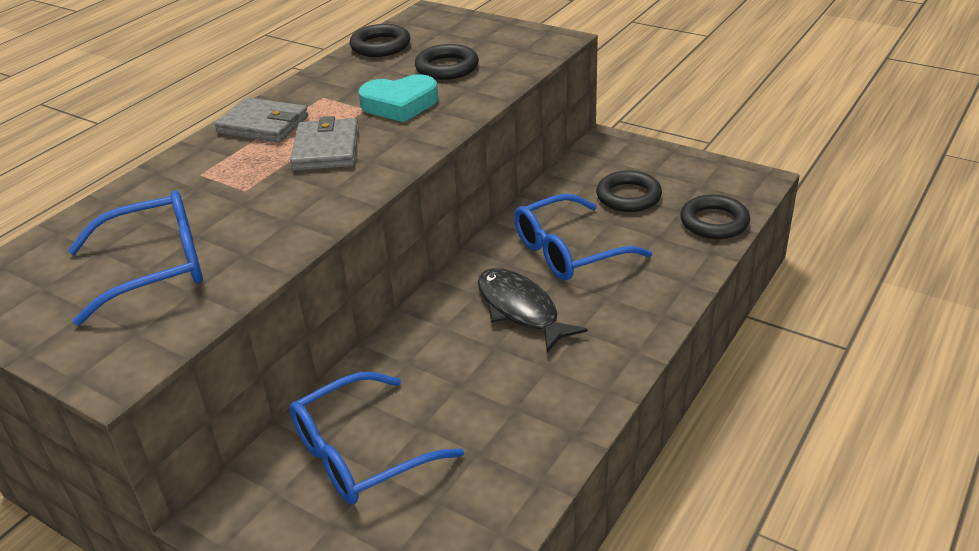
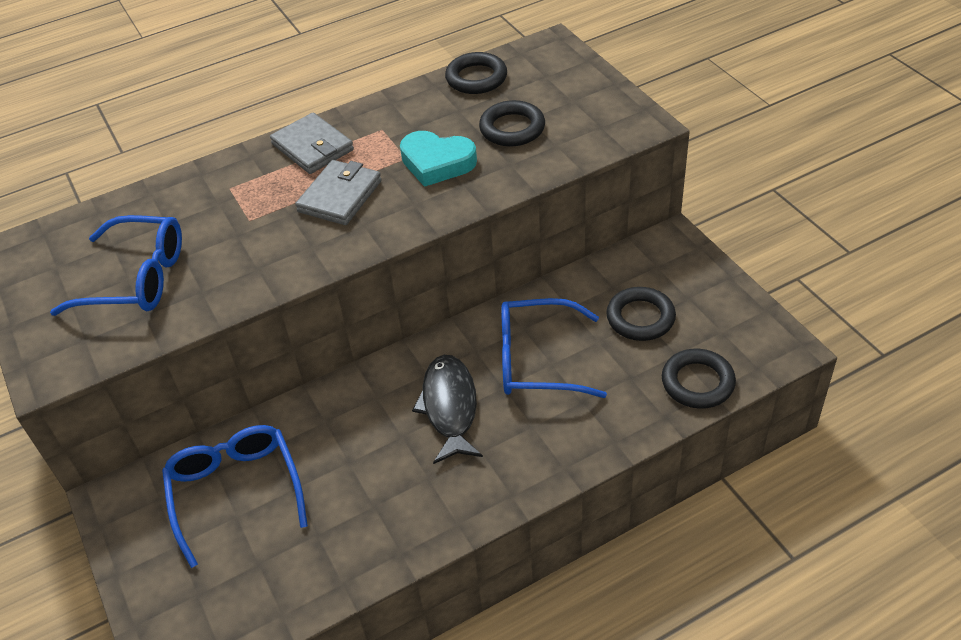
camera: 30 degrees right, 10 degrees up
(361, 453) = (236, 492): blue glasses -> blue glasses turned 75 degrees clockwise

